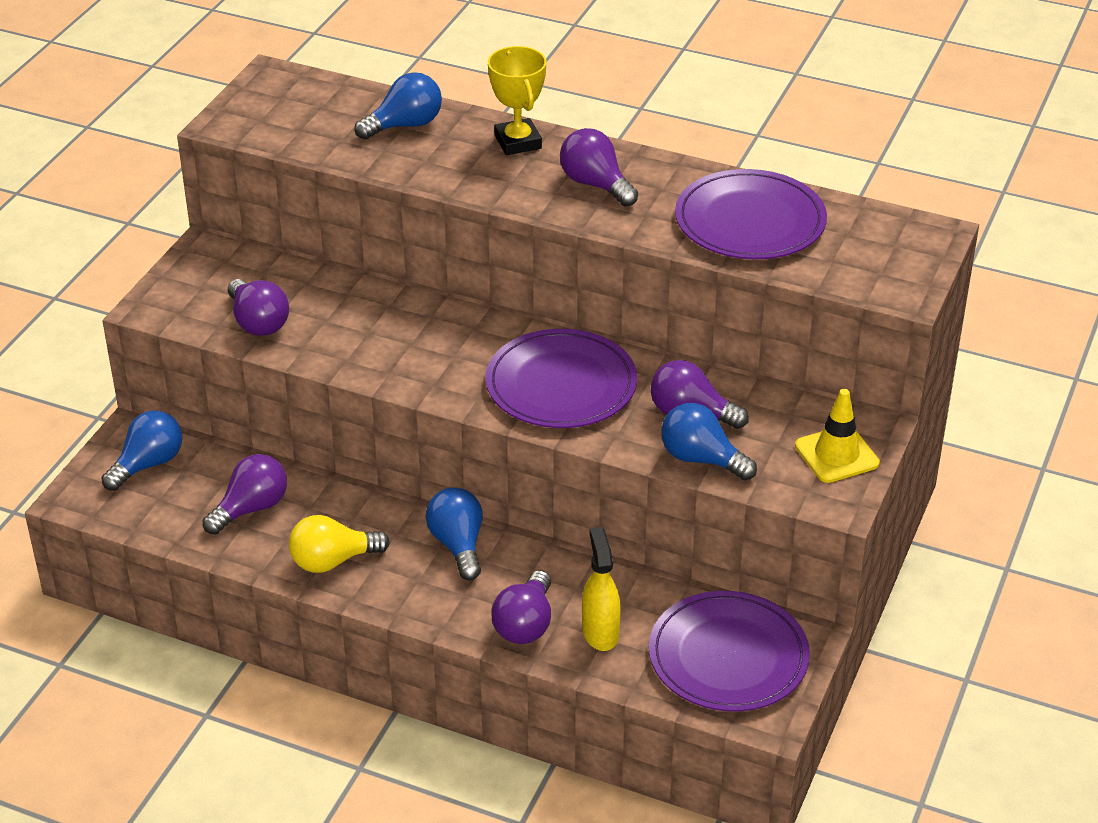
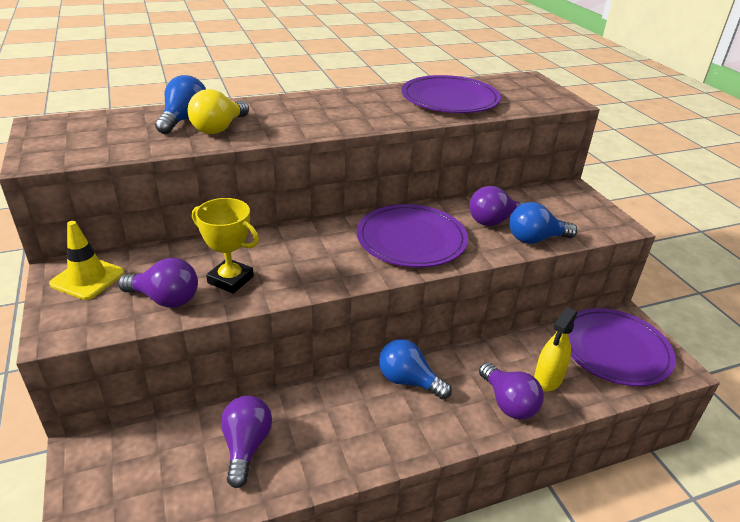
camera: 45 degrees left, 5 degrees down
(148, 464) = (123, 466): blue light bulb -> none
(332, 561) = (348, 445): yellow light bulb -> yellow light bulb (219, 128)
(518, 142) = (270, 106): yellow trophy -> yellow trophy (230, 280)
(595, 184) = (347, 110): purple light bulb -> none
(600, 632) = (547, 379): yellow spray bottle -> yellow spray bottle turned 90 degrees counterclockwise
(836, 454) = (581, 206): yellow traffic cone -> yellow traffic cone (87, 278)

